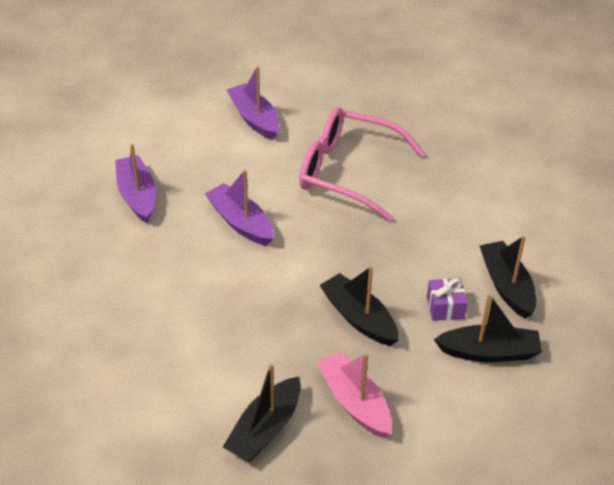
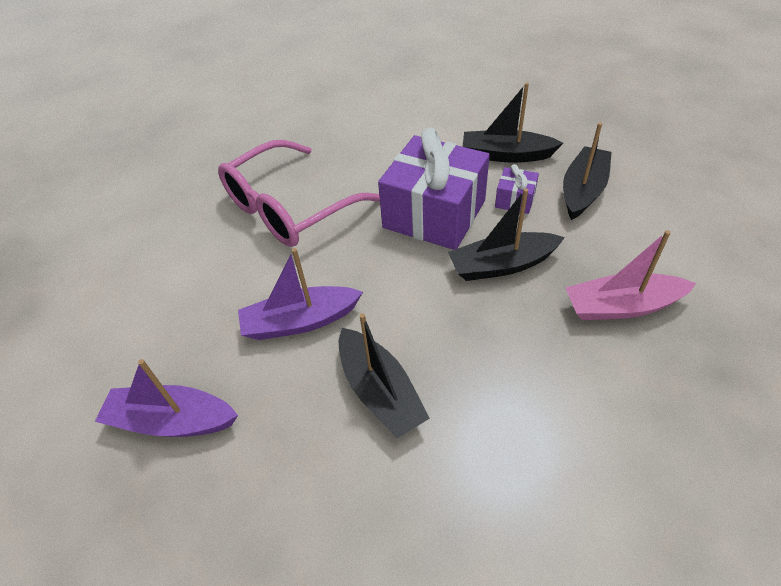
camera: 60 degrees left, 5 degrees up
(254, 118) = (143, 256): purple boat -> none
(265, 429) = (644, 402): black boat -> black boat (380, 391)
(394, 260) = (434, 214): none -> purple gift

